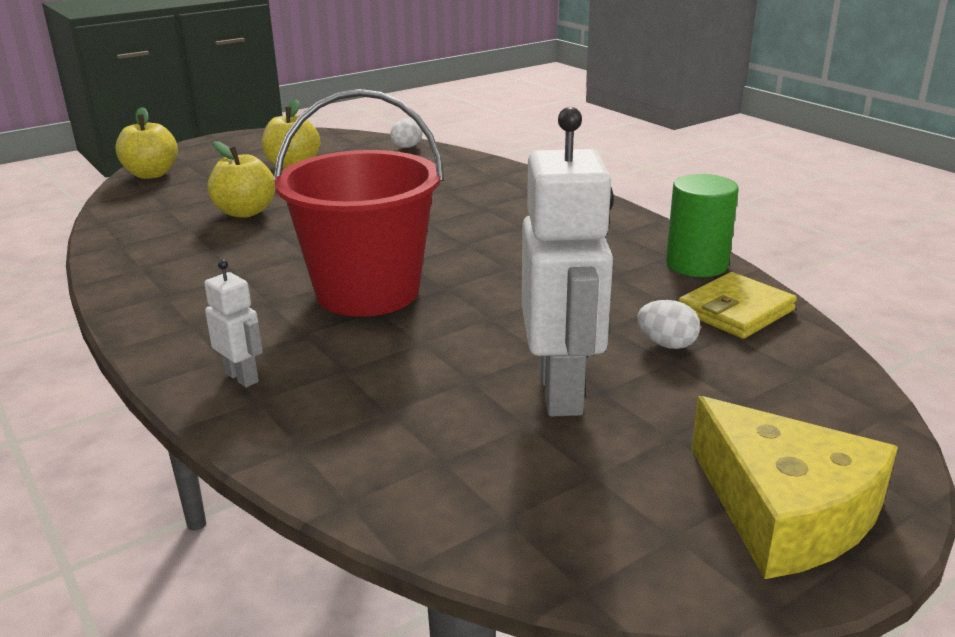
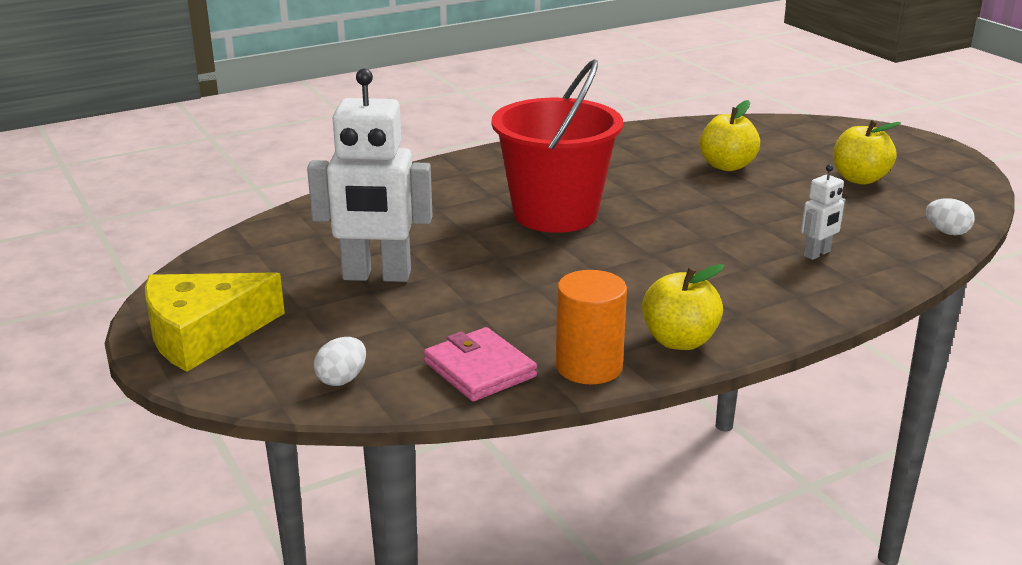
camera: 95 degrees right, 0 degrees up
(151, 174) = (818, 127): yellow apple -> yellow apple (679, 341)
(242, 377) = (439, 180): white robot -> white robot (817, 254)
(667, 344) = (429, 325): white egg -> white egg (342, 379)
(696, 264) = (589, 367): green cylinder -> orange cylinder
(735, 311) = (479, 369): yellow wallet -> pink wallet

